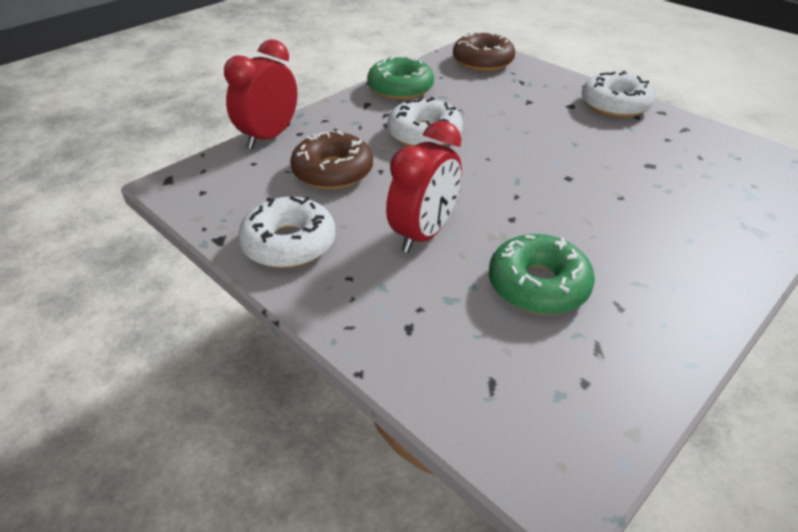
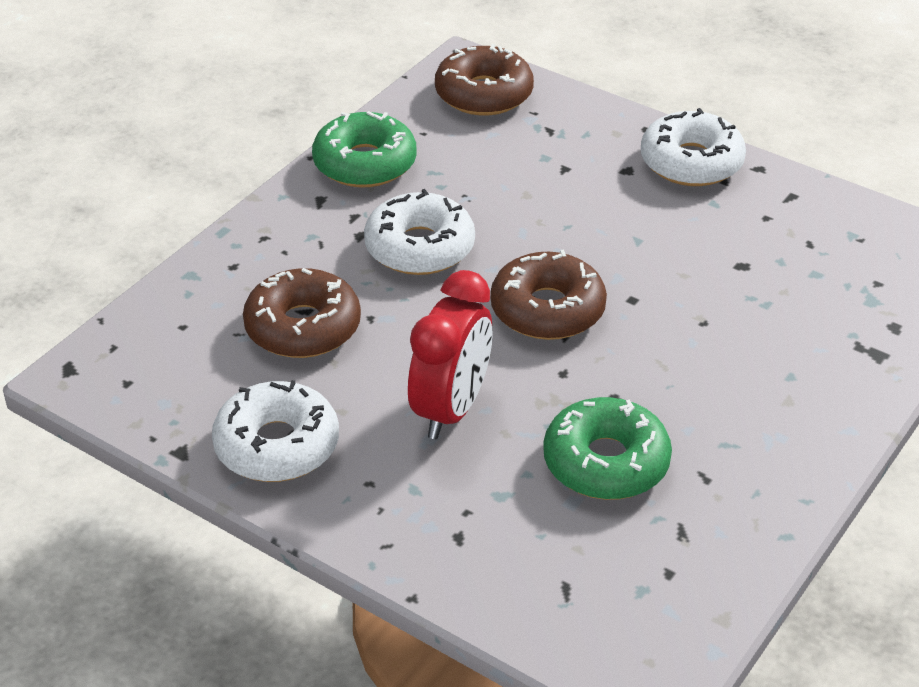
camera: 10 degrees left, 0 degrees up
(269, 137) = (190, 278): red clock -> none
(506, 178) = (547, 310): none -> brown donut

